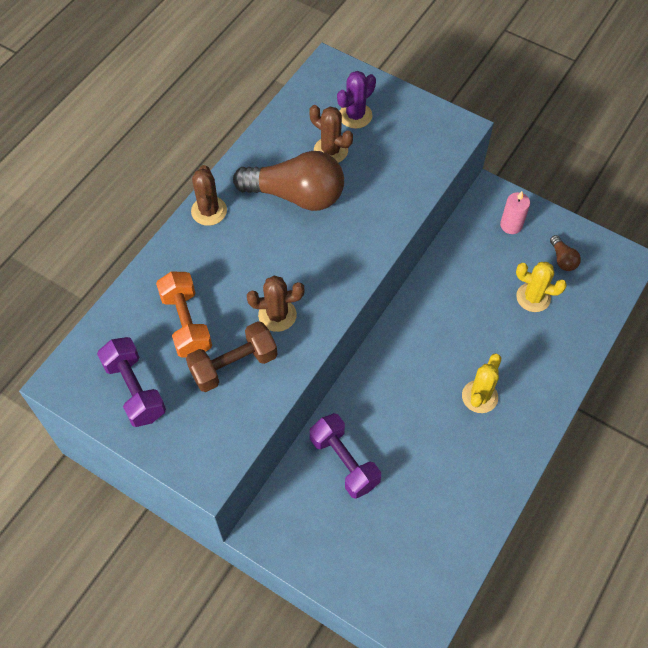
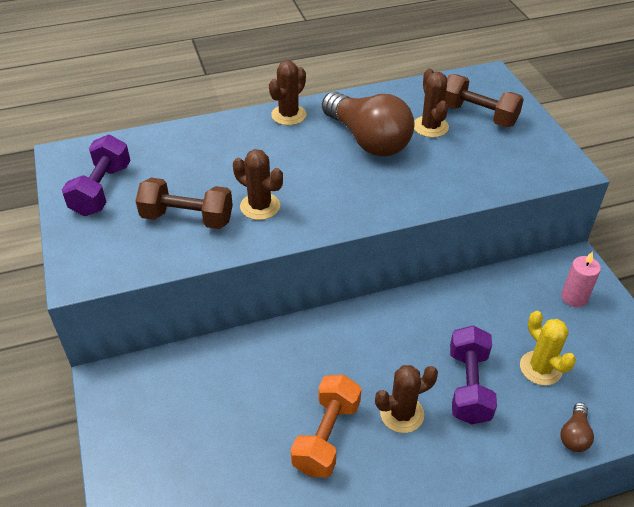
camera: 40 degrees right, 15 degrees down
(186, 323) = (187, 172): orange dumbbell -> orange dumbbell (326, 436)
(344, 462) = (226, 378): purple dumbbell -> purple dumbbell (469, 386)
(355, 115) = (478, 115): purple cactus -> brown dumbbell
(479, 397) = (402, 414): yellow cactus -> brown cactus
(562, 259) = (604, 356): brown light bulb -> brown light bulb (574, 435)

